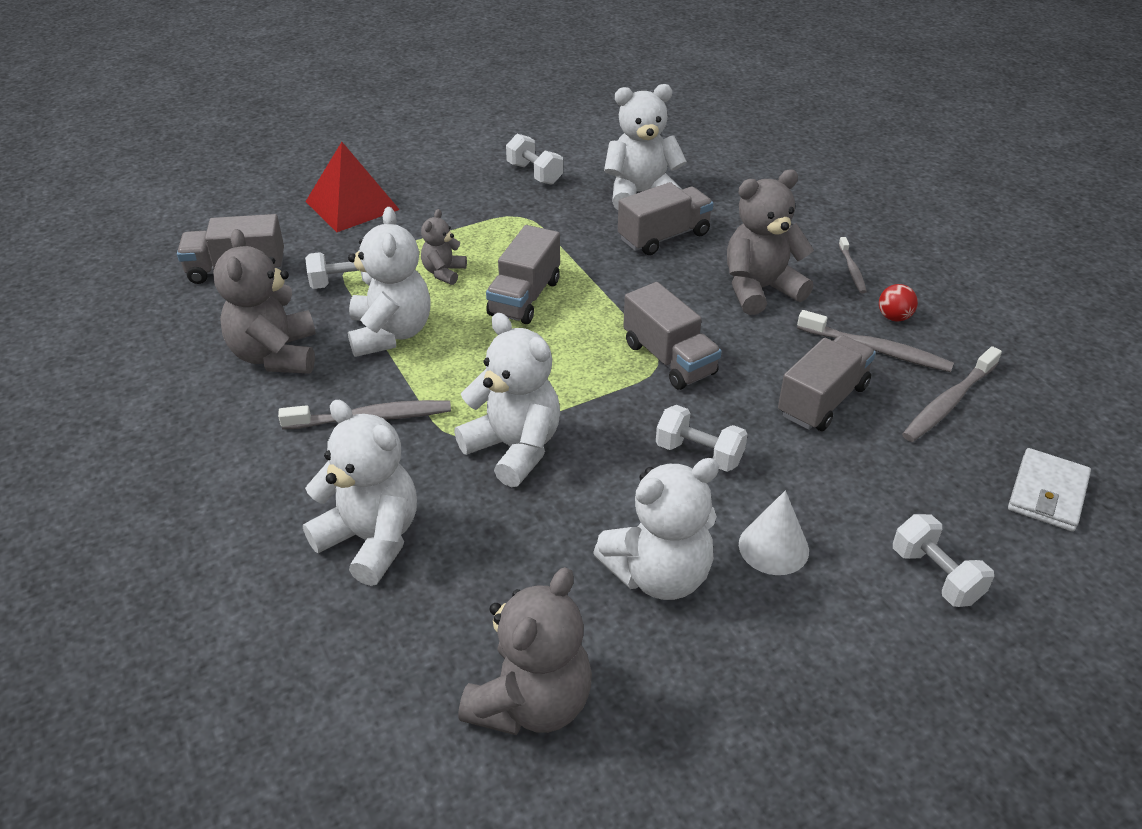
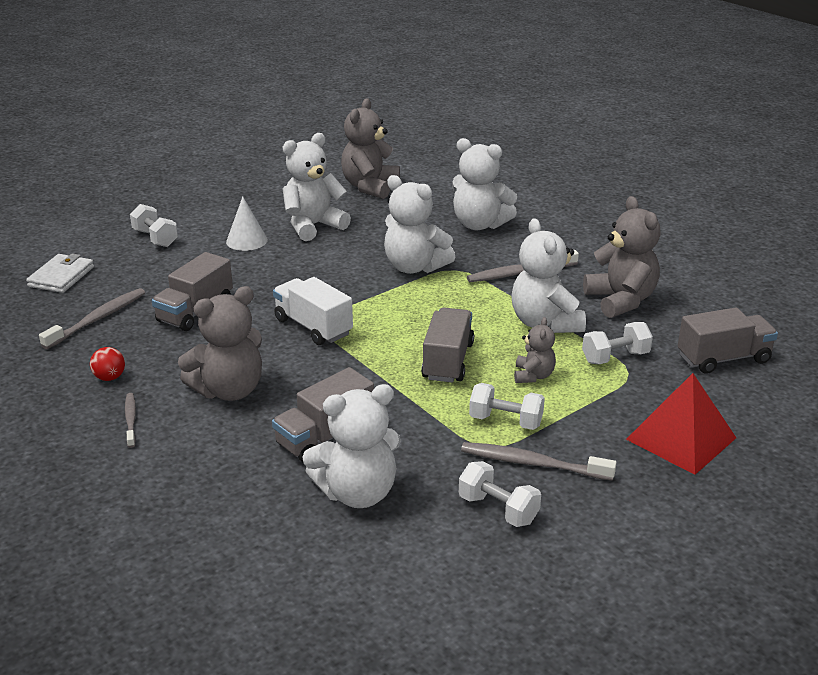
camera: 170 degrees right, 10 degrees down
(669, 359) = (313, 327): grey truck -> white truck
(699, 454) = (290, 275): white dumbbell -> white dumbbell (505, 421)
(876, 350) = (138, 350): grey toothbrush -> grey toothbrush (532, 463)

